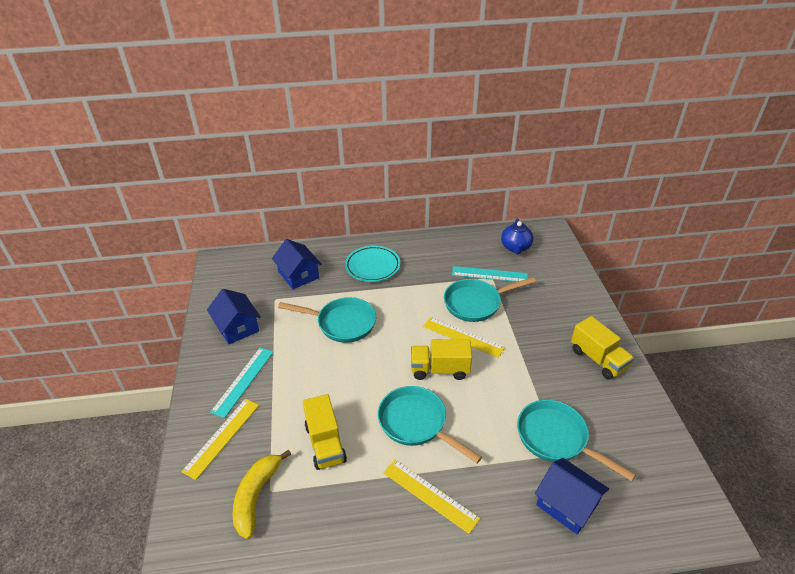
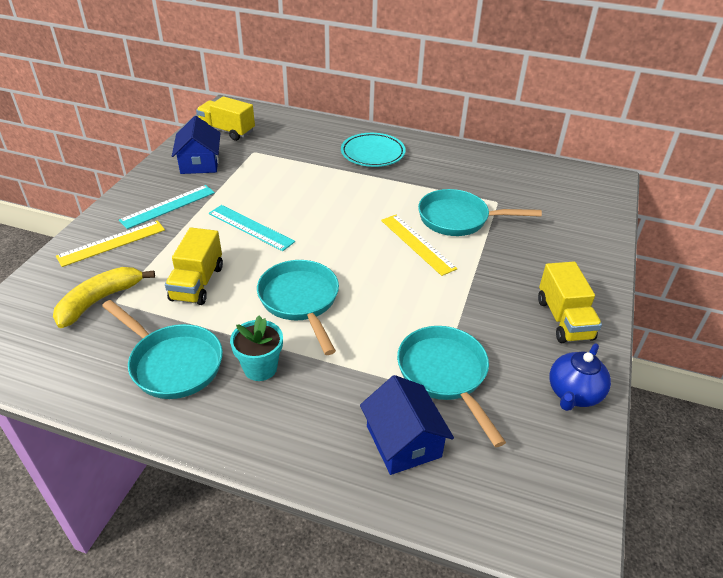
camera: 25 degrees right, 0 degrees up
(298, 275) = (292, 139): blue house -> none
(342, 323) = (300, 191): turquoise pan -> turquoise pan (172, 363)
(430, 495) = (260, 368): yellow ruler -> turquoise flower pot
(440, 369) = (366, 264): yellow truck -> yellow truck (227, 131)
(489, 274) = (497, 198): turquoise ruler -> turquoise ruler (250, 227)
(515, 247) = (550, 183): blue teapot -> blue teapot (573, 394)

